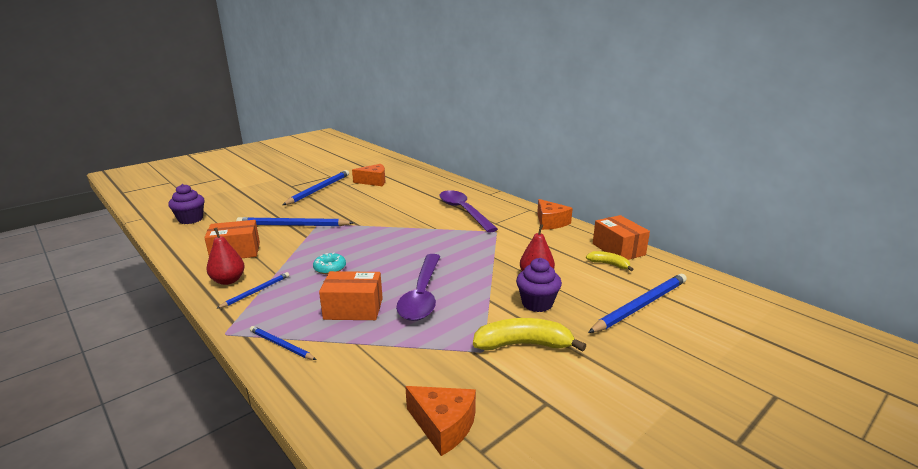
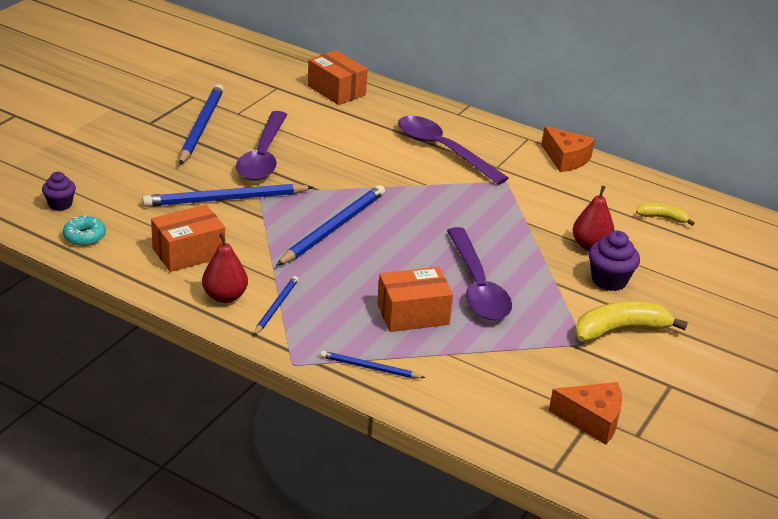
camera: 20 degrees left, 10 degrees up
(190, 219) = (60, 204): purple cupcake -> purple cupcake, size x0.67
(330, 268) = (338, 263): turquoise donut -> turquoise donut (84, 236)
(341, 205) = (263, 156): none -> purple spoon
(373, 181) = (272, 102): orange cheese -> none
(618, 249) = (664, 194): orange box -> orange box (336, 90)
(640, 306) = (715, 269): blue pencil -> blue pencil (333, 228)

